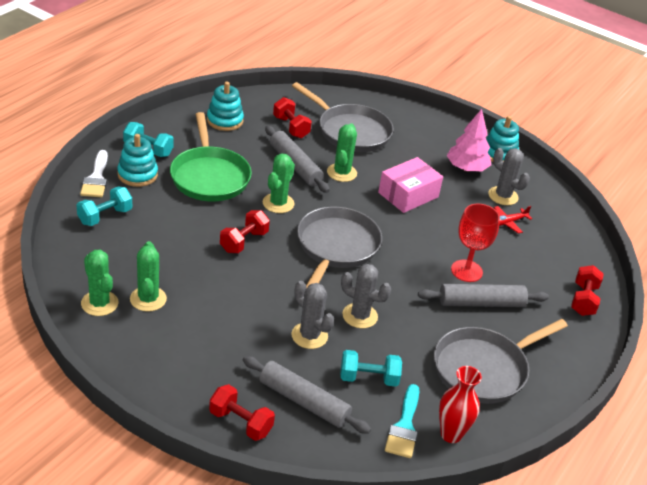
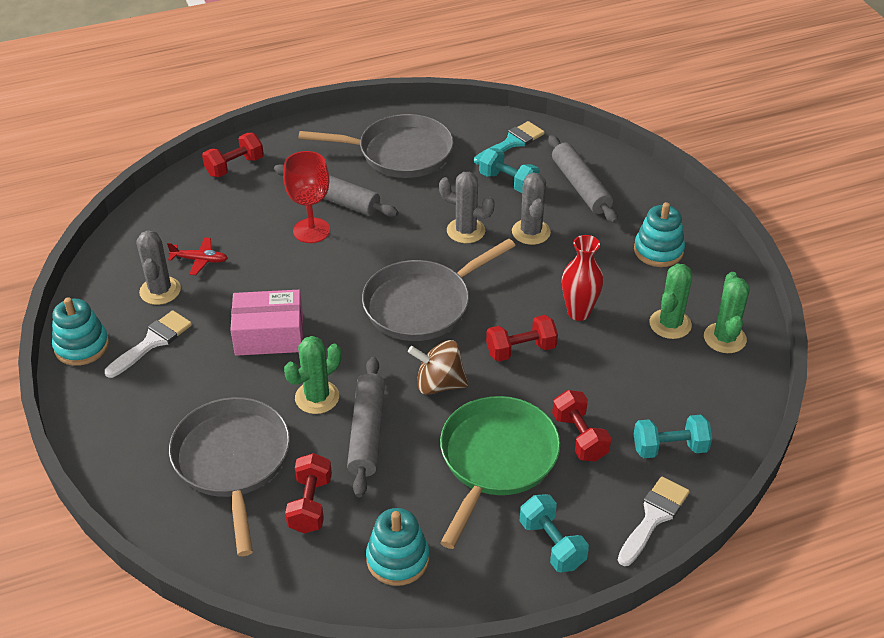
camera: 140 degrees left, 5 degrees up
(137, 175) = (593, 501): turquoise stacking toy -> turquoise stacking toy (658, 250)
(240, 423) = (646, 191): red dumbbell -> red dumbbell (579, 437)
(278, 203) = (439, 384): green cactus -> brown spinning top
(360, 316) = (466, 231): grey cactus -> grey cactus turned 45 degrees counterclockwise
(451, 434) = (479, 126): red vase -> red vase (578, 312)
(466, 168) = (152, 342): pink tree -> white brush

